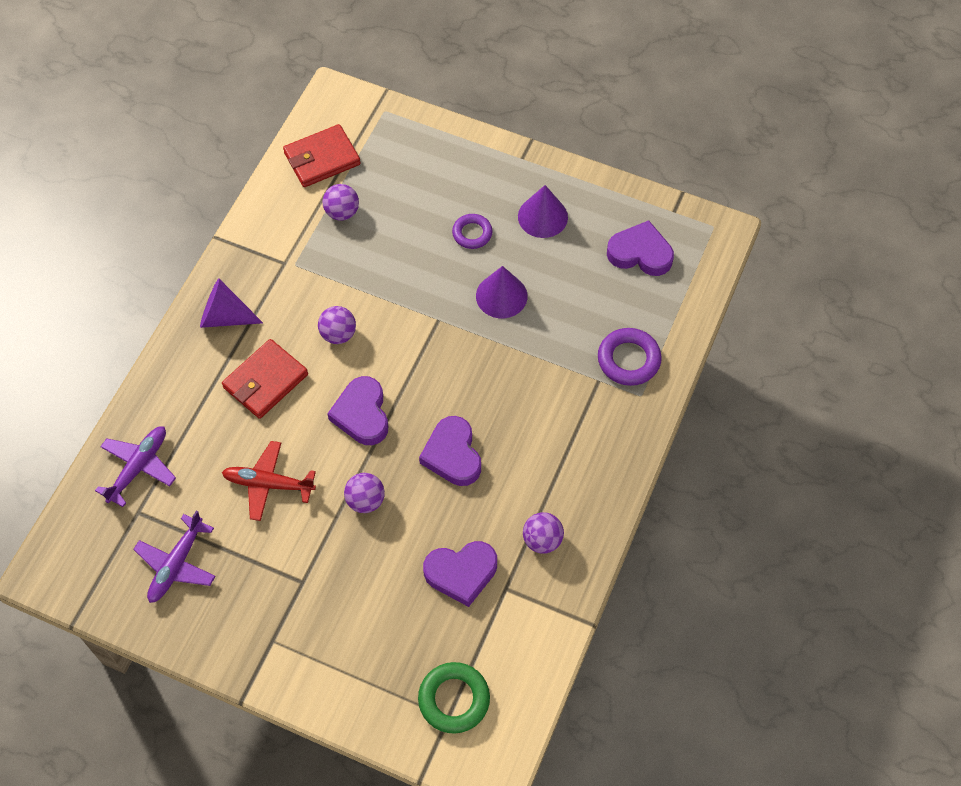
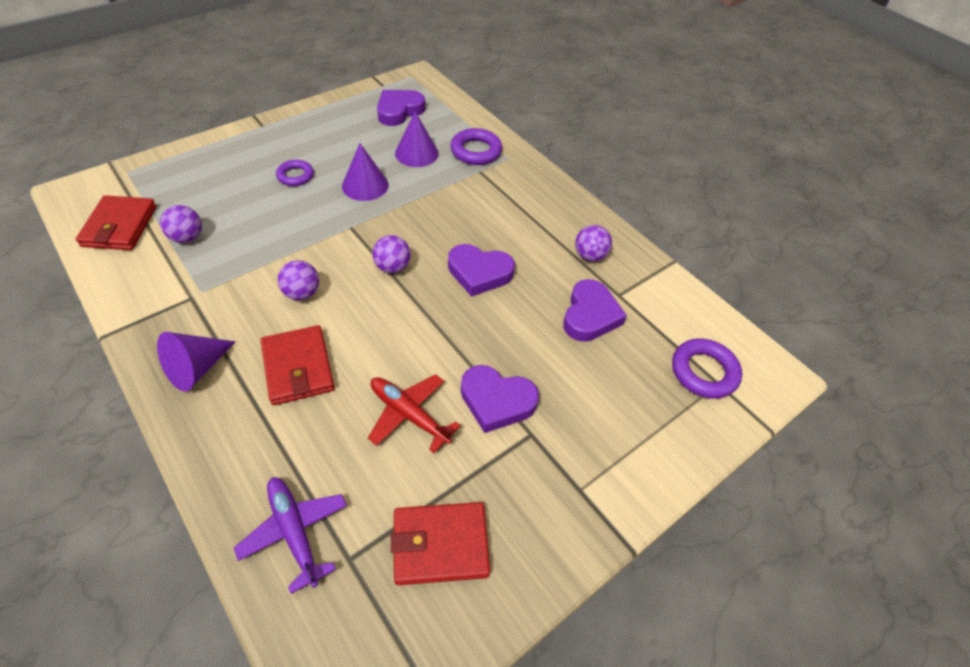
camera: 65 degrees left, 10 degrees down
(177, 564) = (440, 545): purple plane -> red wallet
(269, 484) = (409, 415): red plane -> red plane turned 90 degrees clockwise
(362, 414) = (394, 312): purple heart -> purple heart (496, 401)
(365, 500) = (480, 348): purple ball -> purple ball (392, 267)
(454, 699) = (703, 372): green ring -> purple ring
(542, 216) = (322, 138): purple cone -> purple cone (416, 153)

